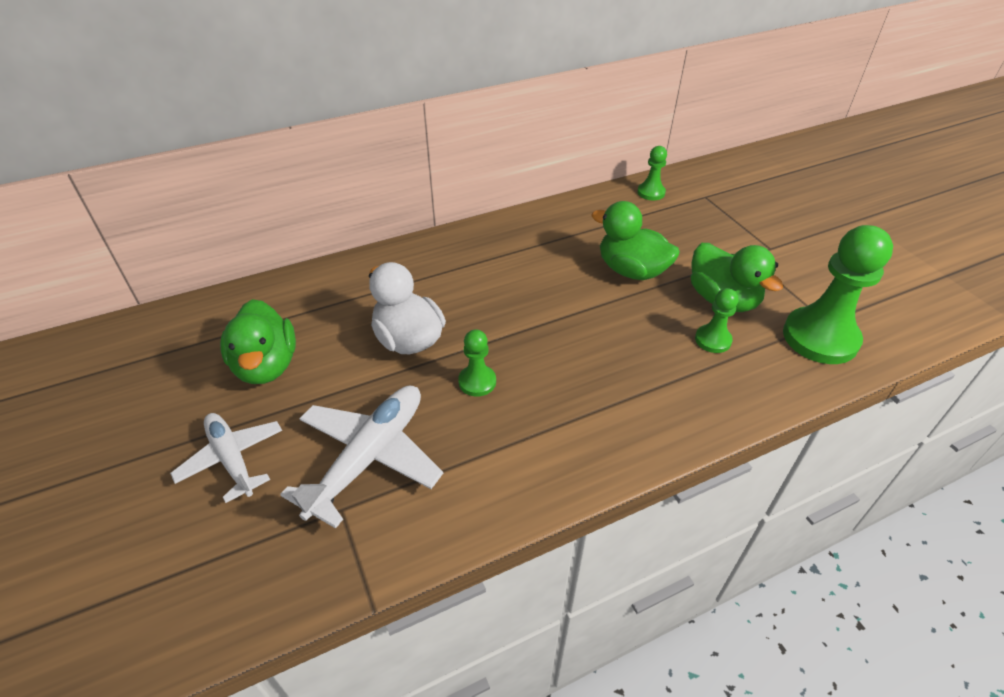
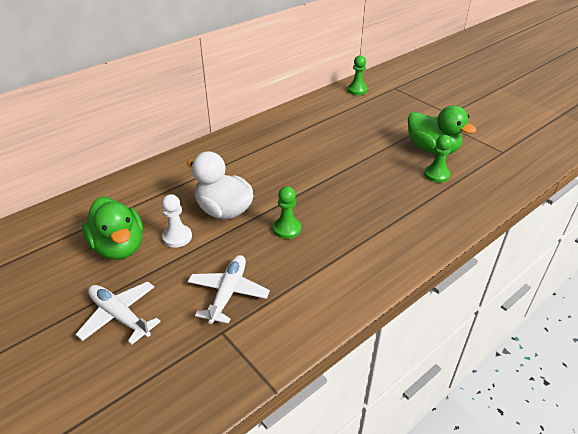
camera: 15 degrees left, 5 degrees down
(338, 366) = (177, 237): none -> white pawn
(369, 457) = (228, 293): white plane -> white plane, size x0.66
(631, 271) = (364, 141): green duck -> none
(820, 338) = (503, 162): green pawn -> none

